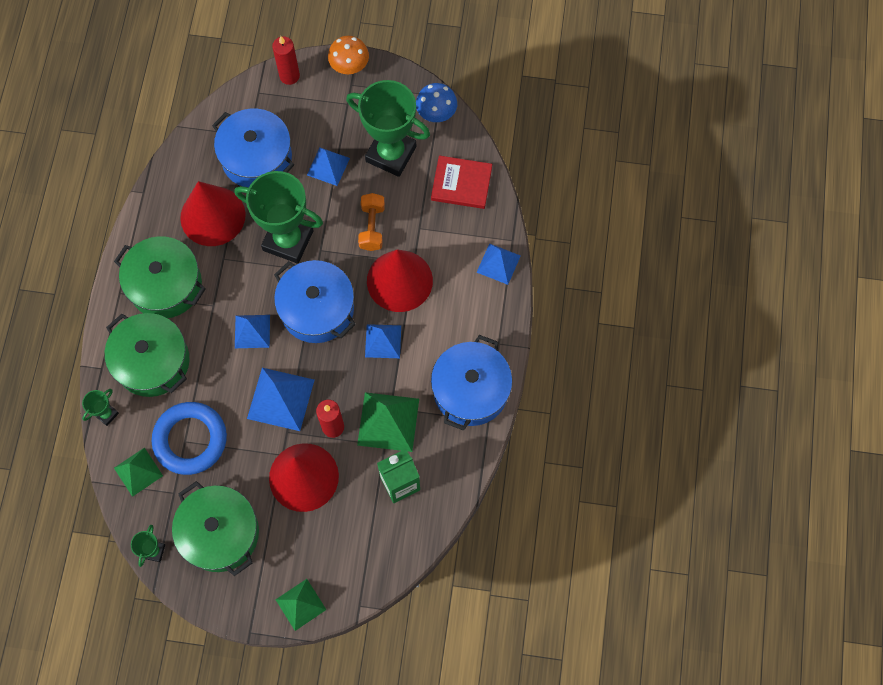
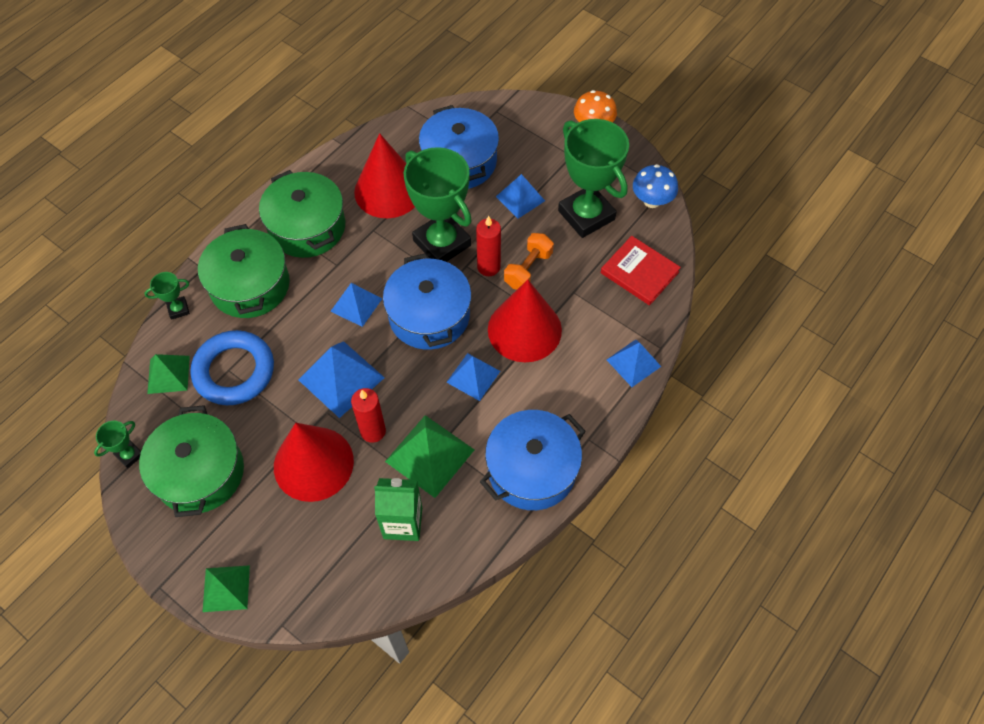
camera: 30 degrees right, 10 degrees down
(289, 76) = (533, 110): red candle -> red candle (488, 267)

